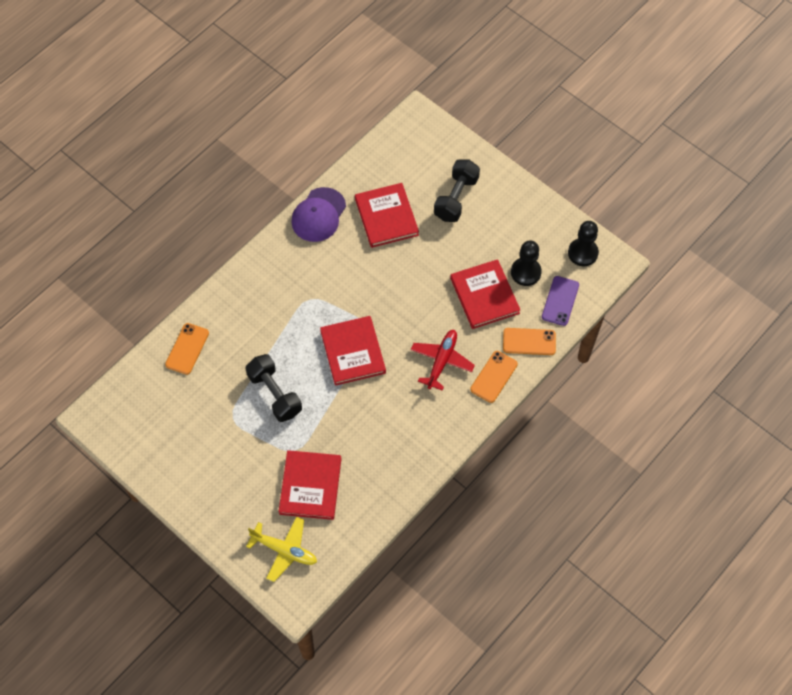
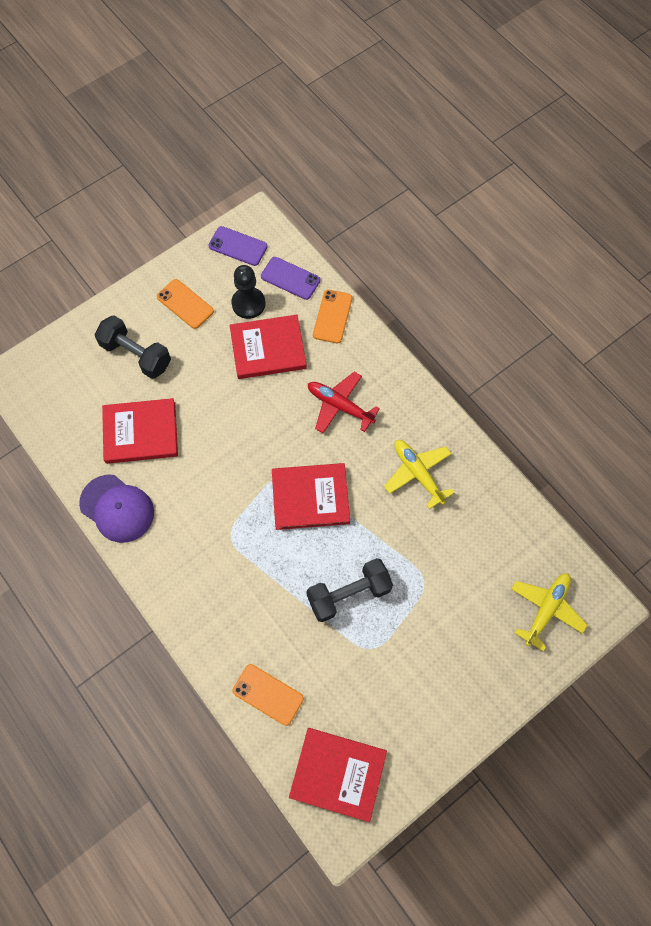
camera: 80 degrees left, 5 degrees up
(310, 486) = (471, 569): red book -> red book (338, 774)
(390, 433) = (417, 473): none -> yellow plane
(494, 377) = (367, 358): orange phone -> orange phone (185, 304)
(582, 253) = (238, 246): black pawn -> purple phone

